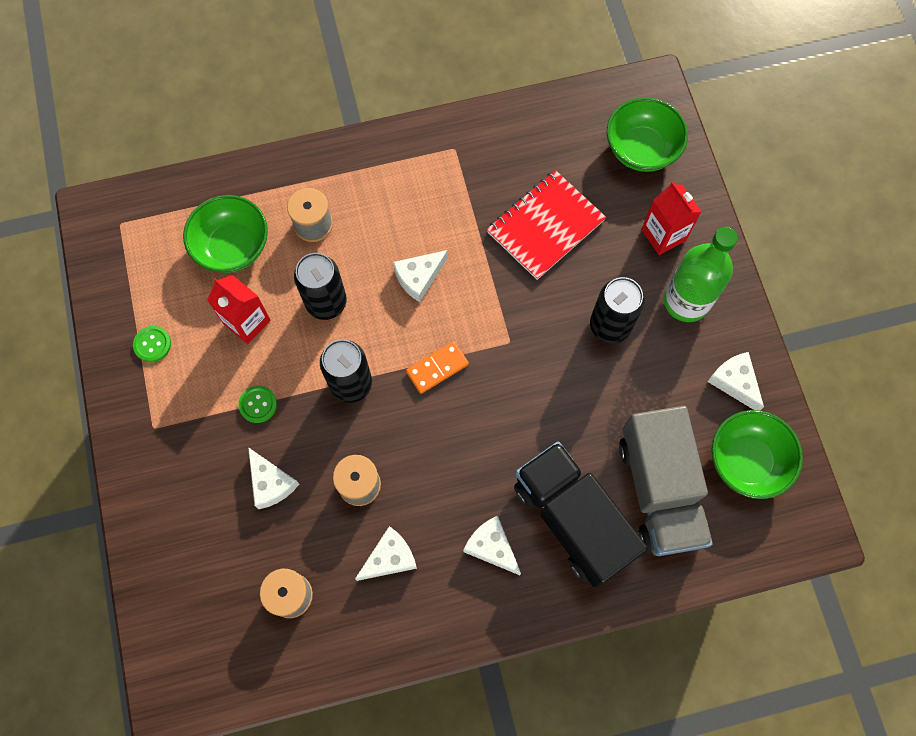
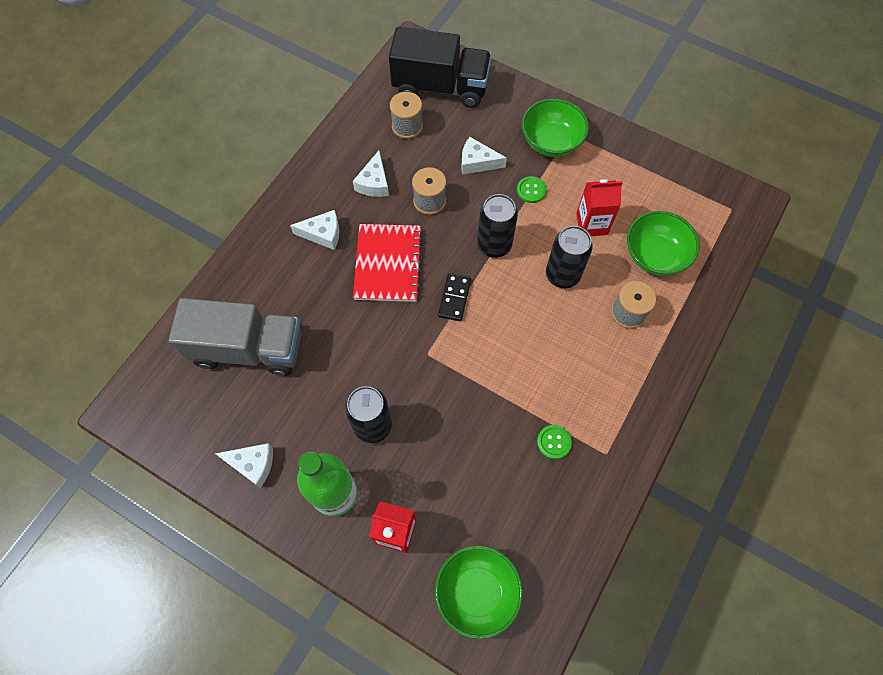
camera: 135 degrees right, 5 degrees down
(152, 344) = (624, 168): green button -> green button (554, 442)
(419, 277) = (526, 341): white cheese -> none
(437, 368) = (454, 298): orange domino -> black domino
(545, 226) = (484, 456): red notebook -> red notebook (388, 264)
(572, 519) = (288, 287): black truck -> black truck (440, 87)
(659, 490) = (248, 348): grey truck -> grey truck turned 150 degrees clockwise
(747, 461) = (203, 417): green bowl -> green bowl (551, 142)

